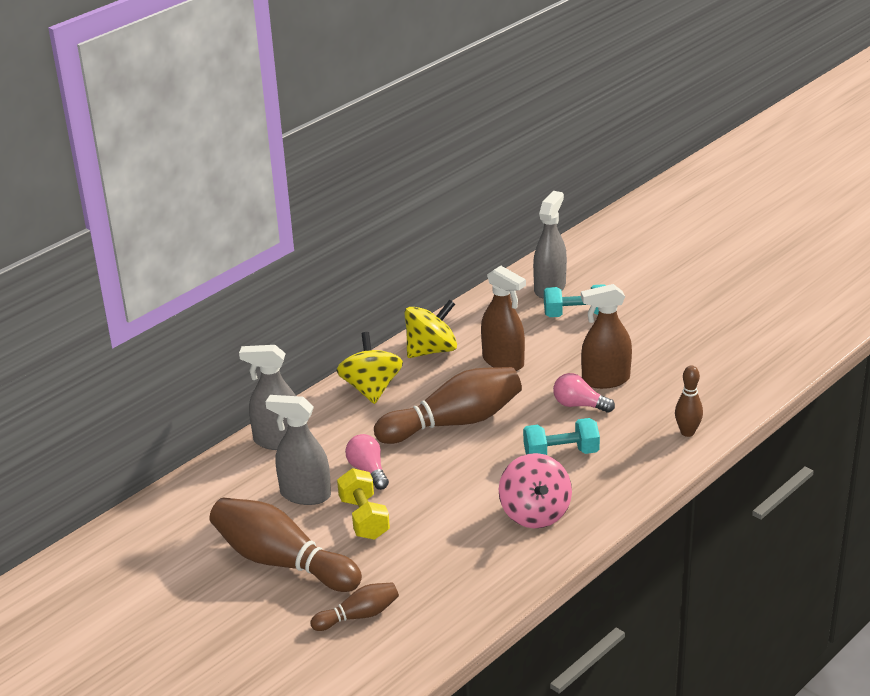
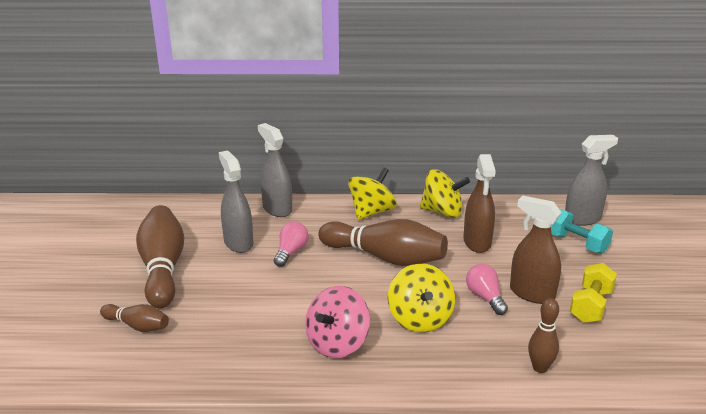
camera: 45 degrees right, 5 degrees down
(364, 518) = (241, 275): yellow dumbbell -> yellow dumbbell (590, 306)
(561, 453) = (420, 319): turquoise dumbbell -> yellow spinning top

